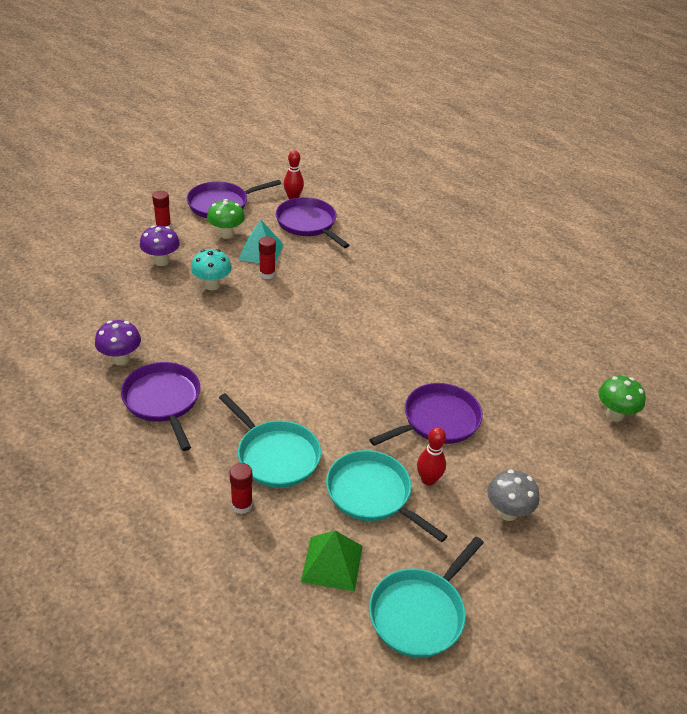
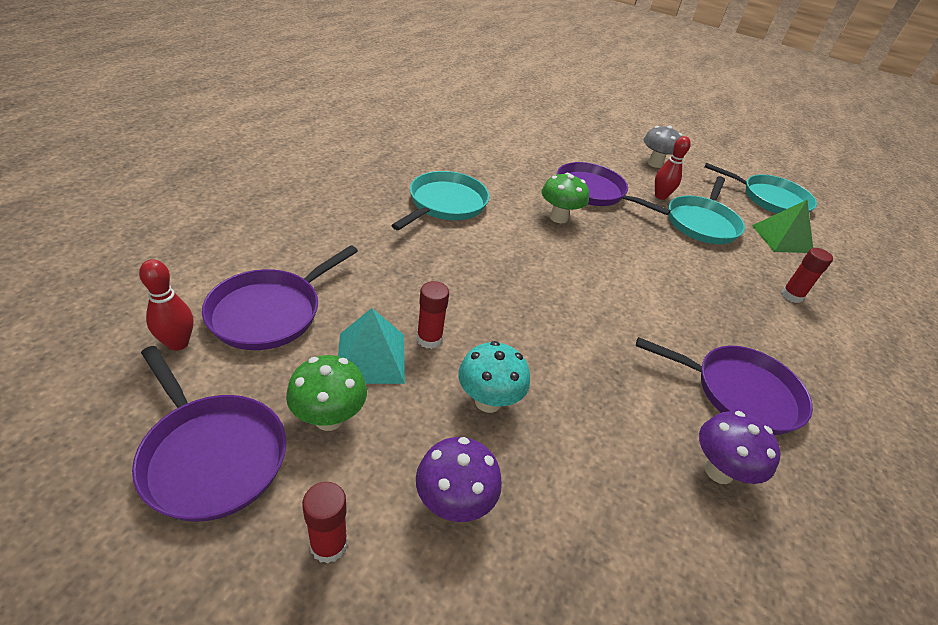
camera: 110 degrees left, 0 degrees up
(163, 400) = (740, 393): purple pan -> purple pan turned 120 degrees counterclockwise
(275, 456) = (721, 282): turquoise pan -> turquoise pan (445, 204)
(614, 415) = (520, 116): green mushroom -> green mushroom (558, 218)

